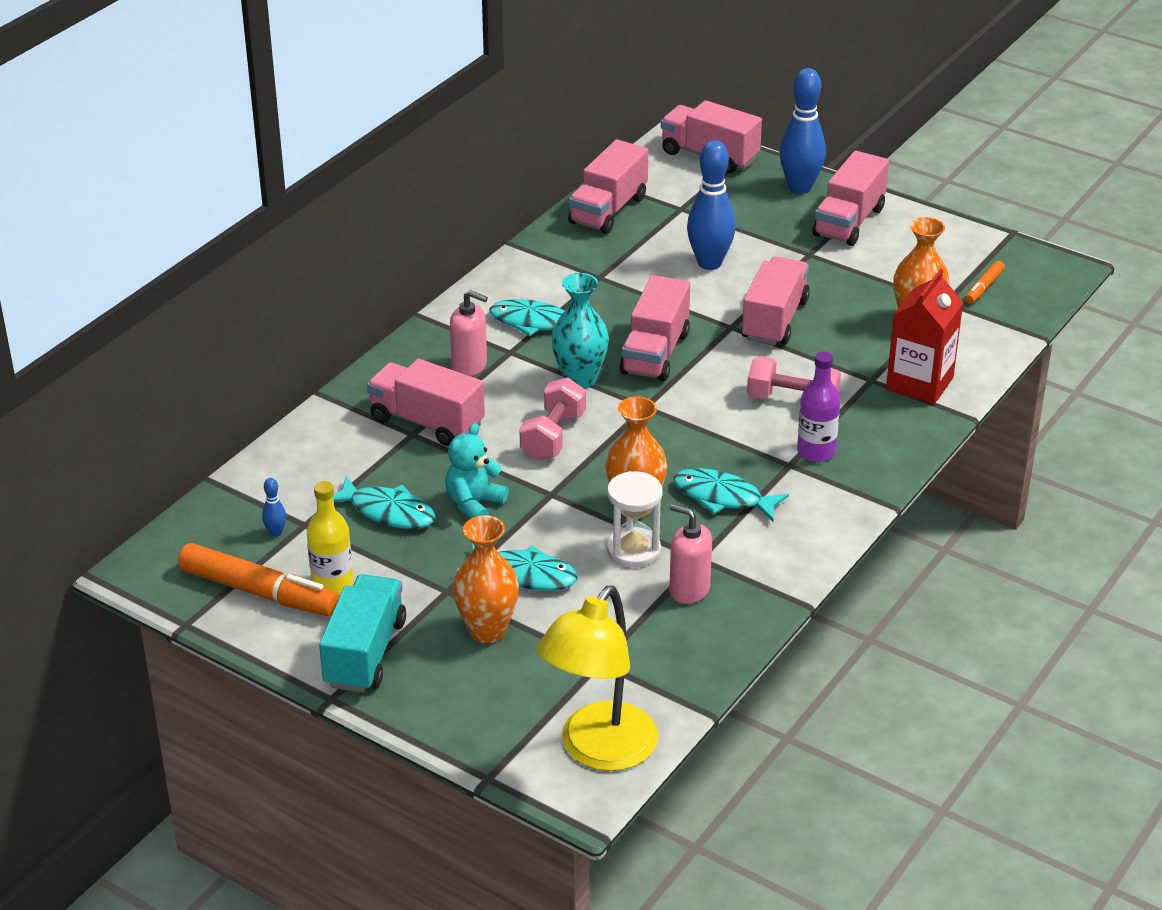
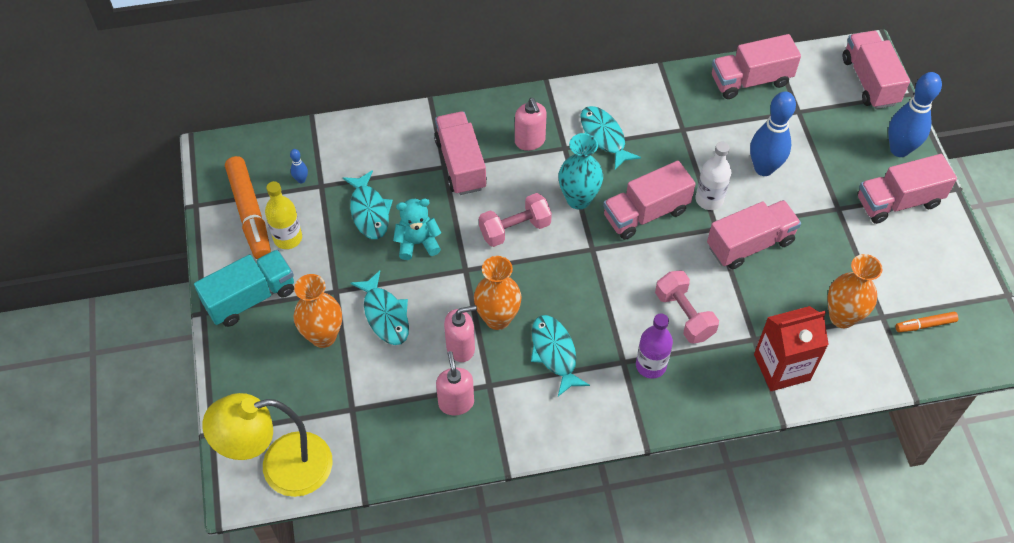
camera: 45 degrees right, 20 degrees up
(633, 550) = (461, 348): white hourglass -> pink soap dispenser
(695, 311) = (709, 199): none -> white bottle

